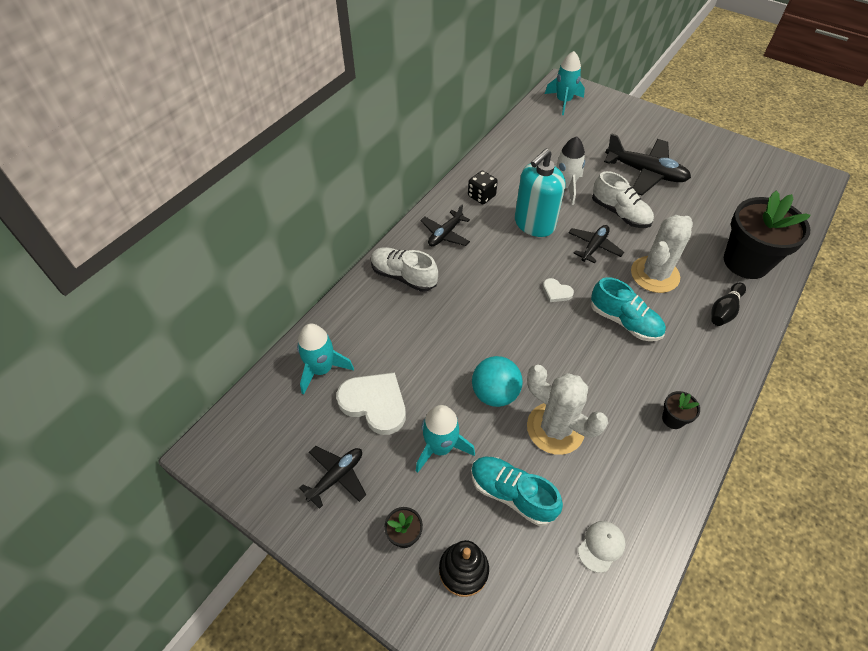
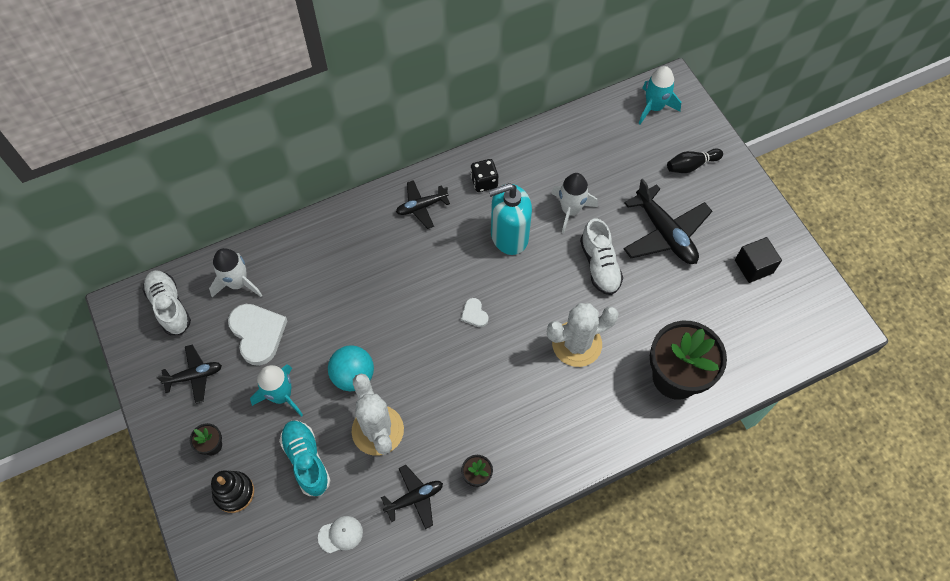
camera: 30 degrees right, 10 degrees up
(321, 369) = (238, 283): turquoise rocket -> white rocket
(403, 276) = (356, 231): white shoe -> white shoe (169, 307)
(594, 247) = (544, 287): black plane -> black plane (414, 498)
(624, 321) = (510, 372): turquoise shoe -> none
(723, 167) = (753, 266): none -> black cube
(724, 310) = (609, 411): black bowling pin -> black bowling pin (691, 165)

